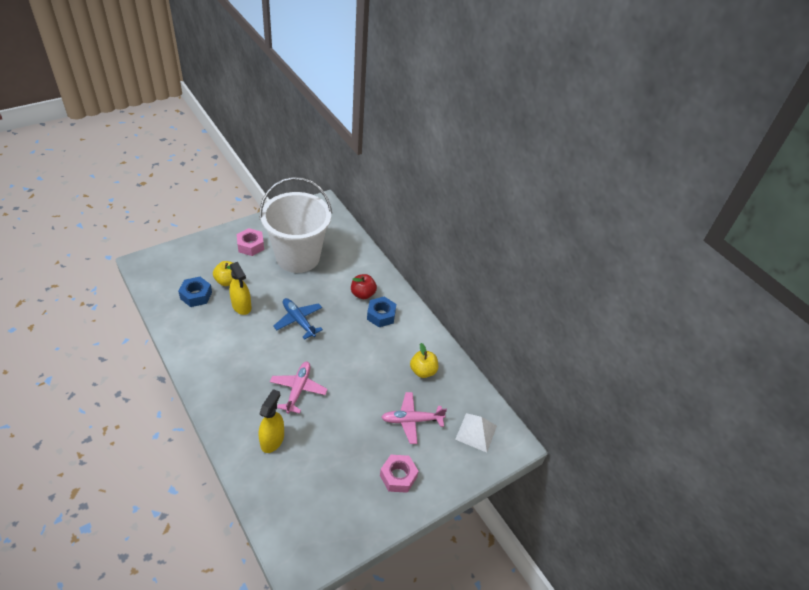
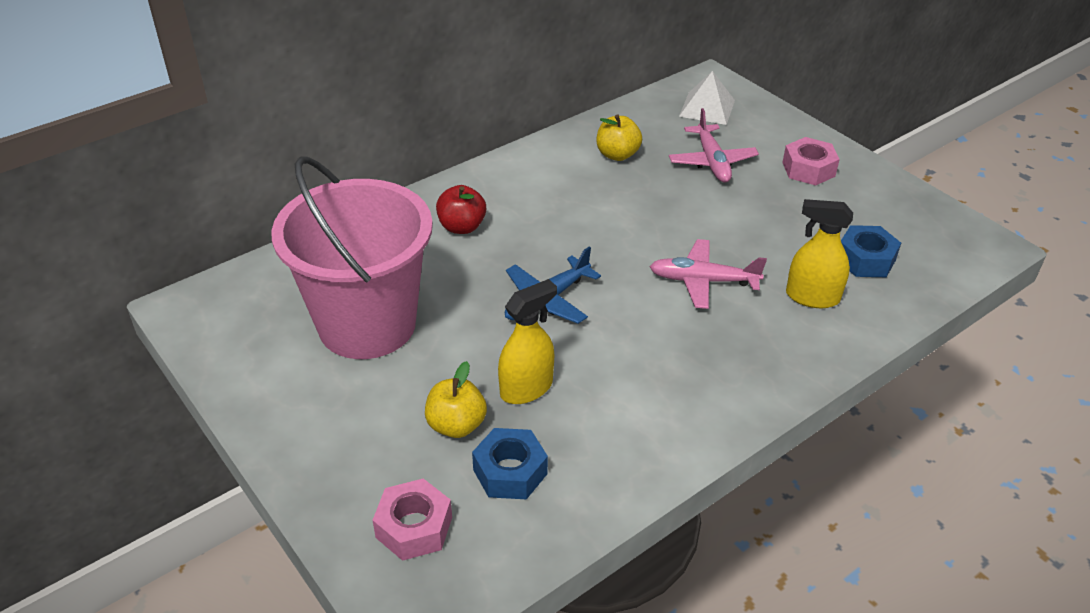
camera: 90 degrees left, 5 degrees down
(250, 246) = (334, 407): pink nut -> pink nut (414, 527)
(298, 257) = (367, 324): white bucket -> pink bucket
(381, 315) = (510, 202): blue nut -> blue nut (865, 259)

